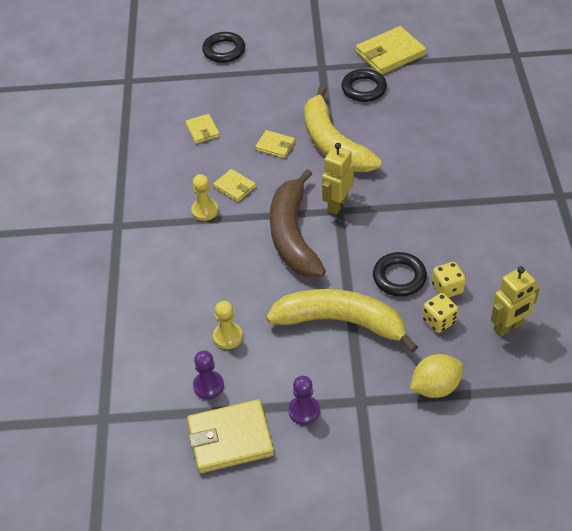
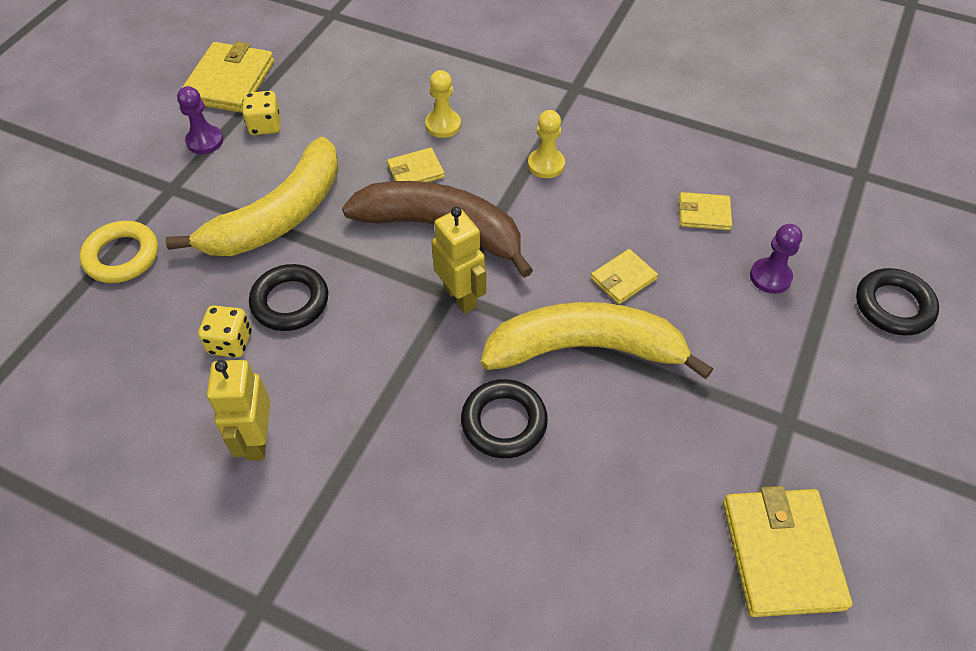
camera: 115 degrees right, 5 degrees up
(208, 386) = (300, 87): purple pawn -> purple pawn (770, 277)
(228, 337) = (344, 120): yellow pawn -> yellow pawn (443, 125)
(234, 187) = (569, 206): yellow wallet -> yellow wallet (415, 171)
(364, 89) = (697, 456): black ring -> black ring (504, 422)
(435, 387) = (122, 256): yellow lemon -> yellow ring
(439, 321) = (195, 307): yellow dice -> yellow dice (265, 125)
(508, 327) = (119, 373): yellow robot -> yellow robot (257, 440)

